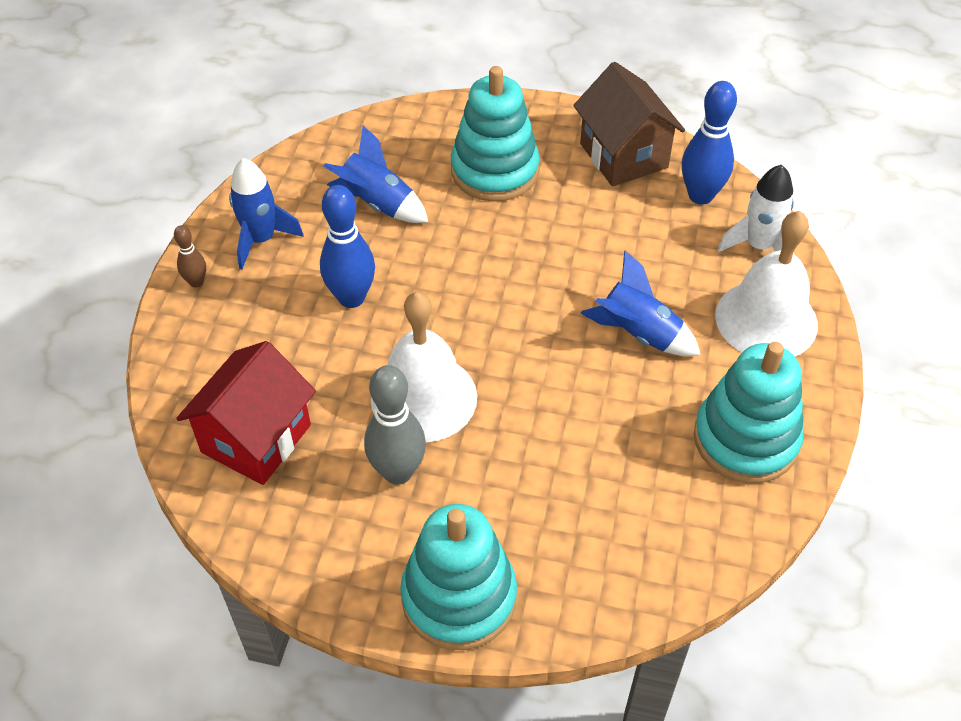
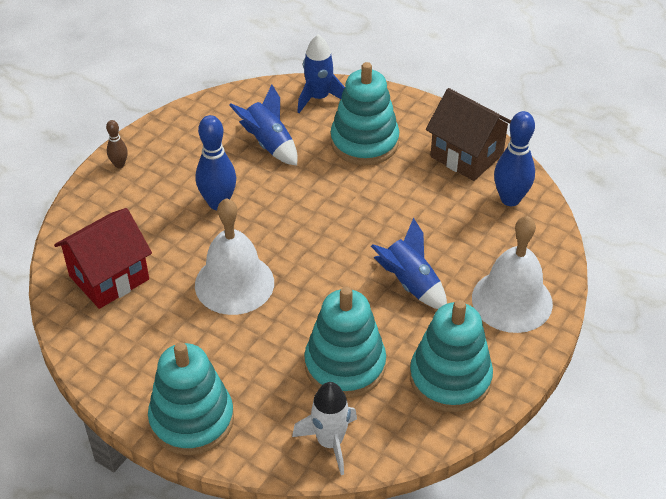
camera: 20 degrees right, 5 degrees down
(261, 239) = (176, 147): blue rocket -> blue rocket (318, 98)
(398, 472) = (192, 327): grey bowling pin -> none
(613, 462) = (345, 365): none -> turquoise stacking toy
(623, 155) = (466, 155): brown house -> brown house turned 45 degrees counterclockwise
(759, 246) = (535, 247): white rocket -> white rocket (330, 442)

